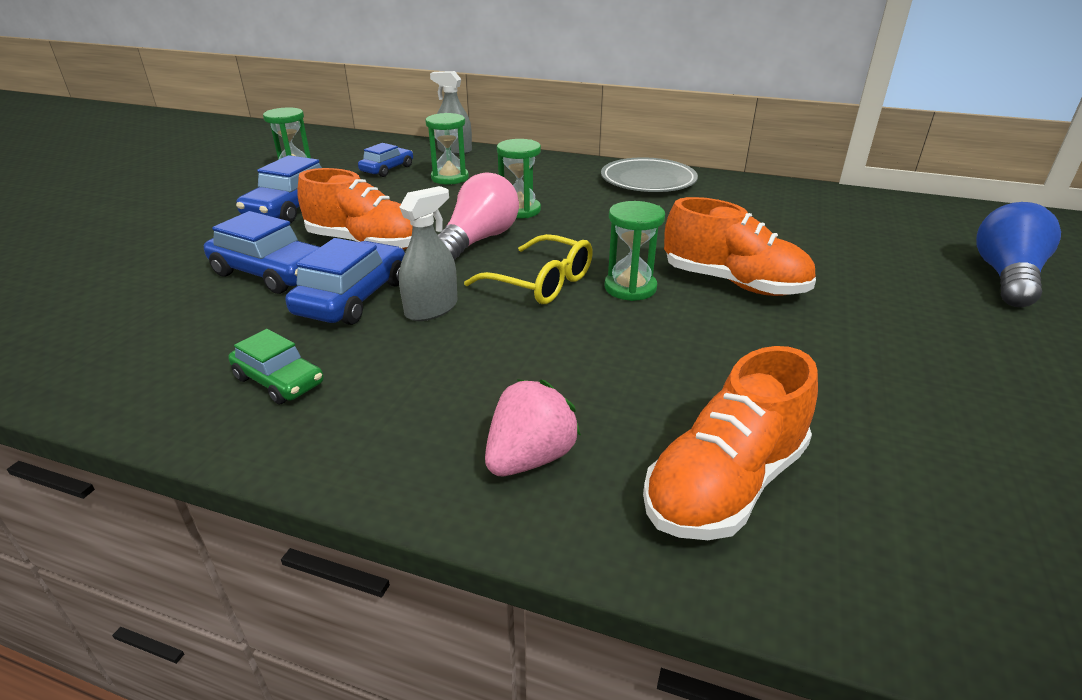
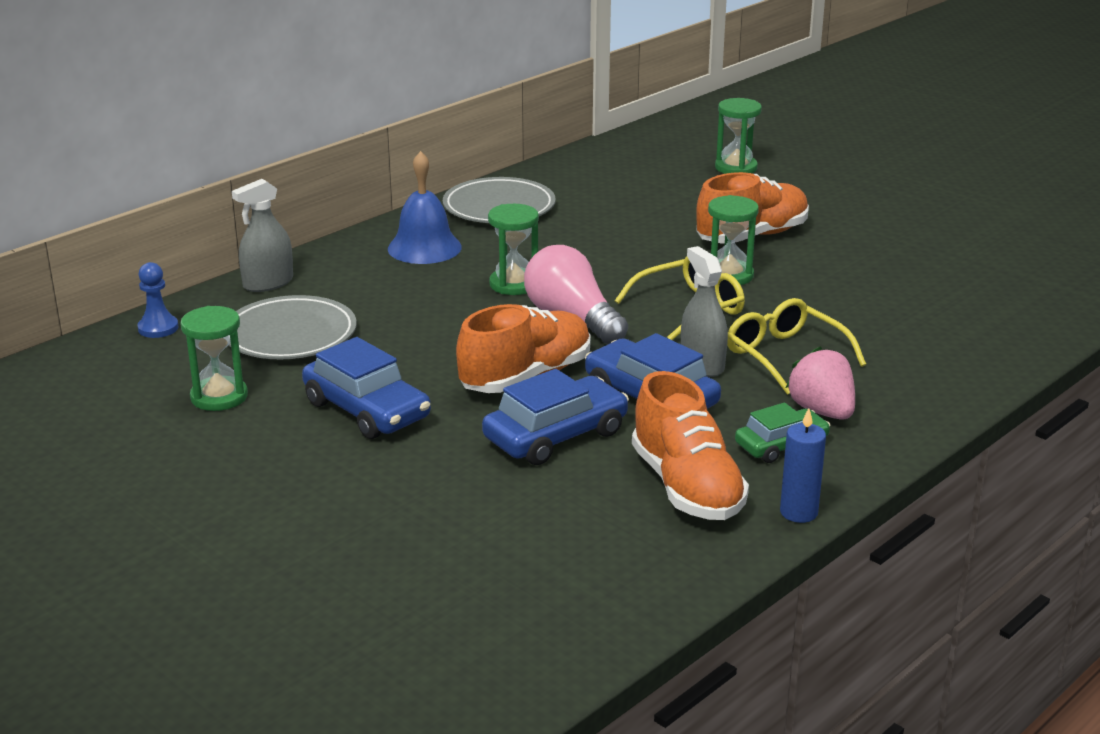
camera: 65 degrees left, 5 degrees down
(137, 416) = (798, 512): none -> blue candle
(375, 142) = (158, 328): none -> blue pawn
(387, 169) = (290, 335): blue car -> grey plate
(450, 178) = (370, 303): green hourglass -> green hourglass (736, 168)
(477, 348) = (785, 356): none -> yellow glasses
(530, 458) = (935, 363): pink strawberry -> pink strawberry (822, 411)
(550, 174) = (424, 247): none -> blue bell
(725, 484) = (989, 311): orange shoe -> orange shoe (687, 487)
(1006, 277) = (813, 149): blue light bulb -> none

